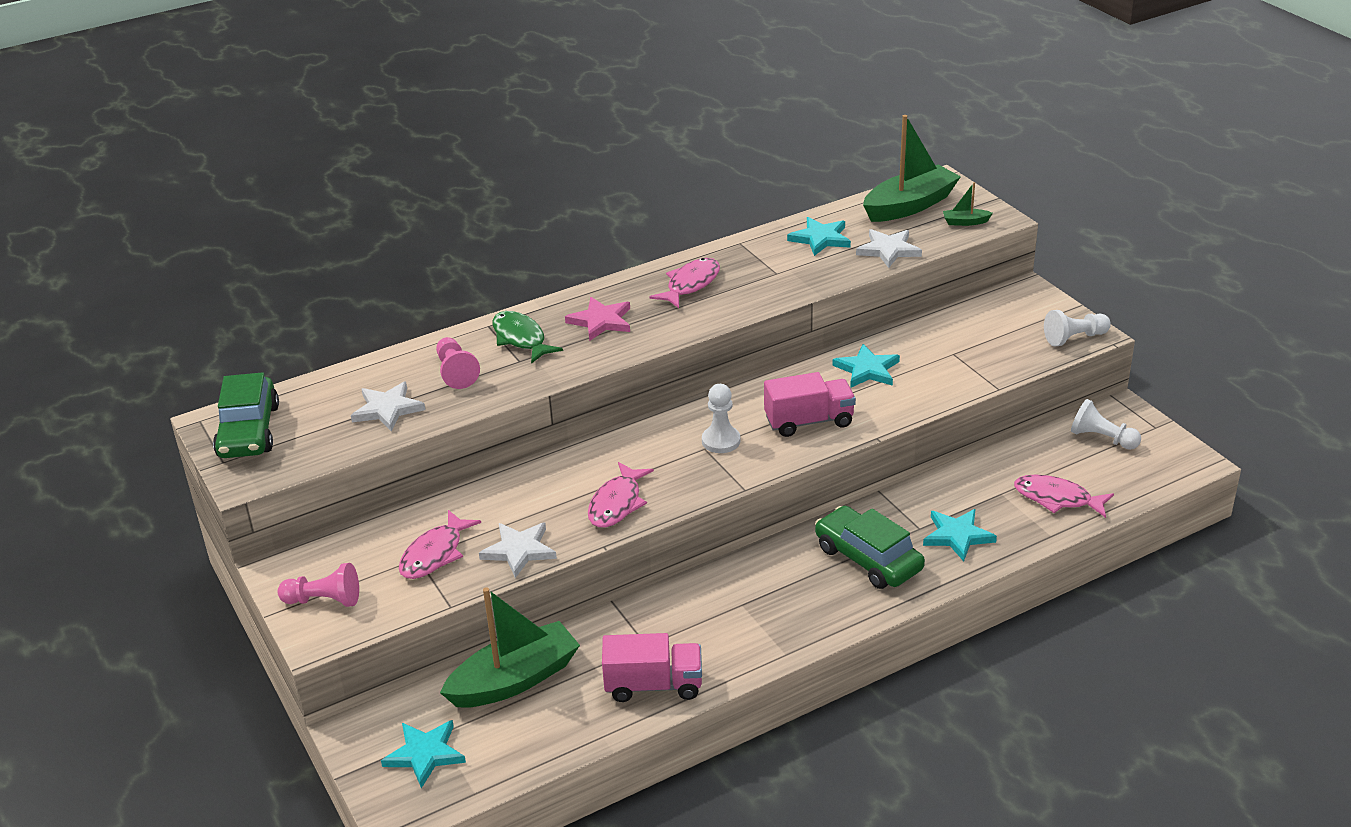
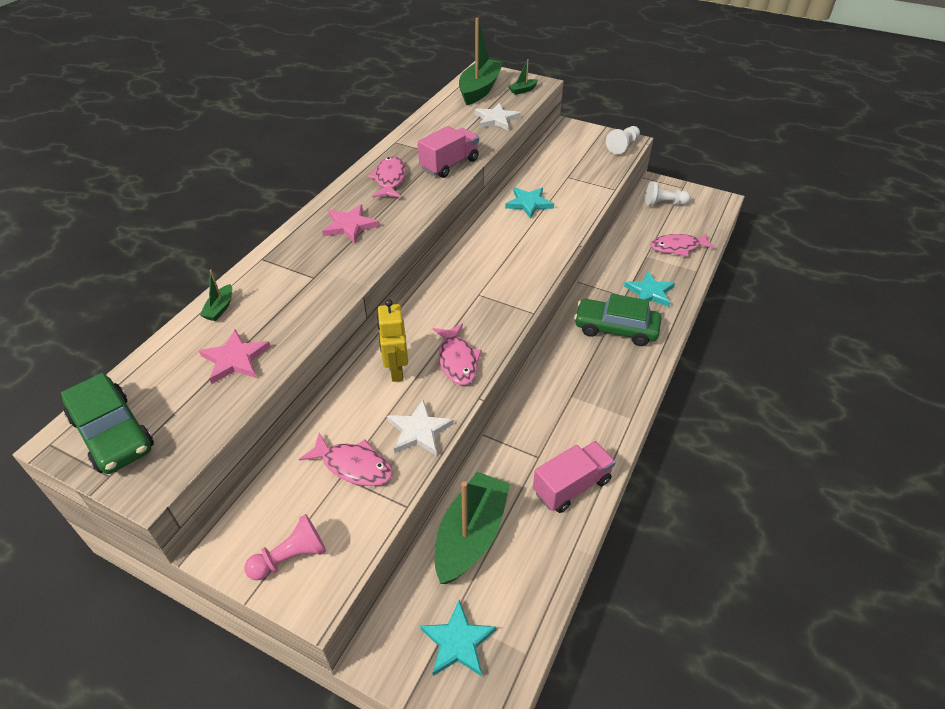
camera: 35 degrees left, 10 degrees up
(387, 409) = (235, 359): white star -> pink star
(412, 359) = (220, 308): none -> green boat
(435, 554) = (353, 466): pink fish -> pink fish turned 60 degrees counterclockwise
(456, 372) = (269, 305): pink pawn -> none
(521, 338) = (298, 260): green fish -> none
(548, 489) = (396, 370): none -> yellow robot
(721, 441) = (484, 285): white pawn -> none
(809, 421) = (527, 250): pink truck -> pink truck (449, 164)
(820, 239) = (446, 124): turquoise star -> none

